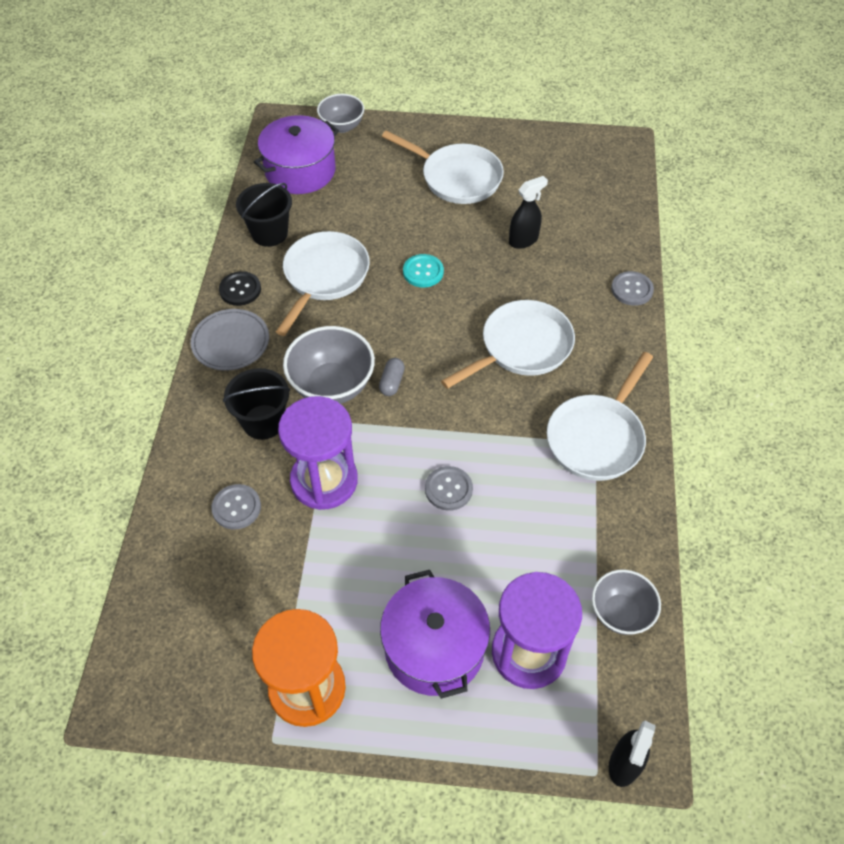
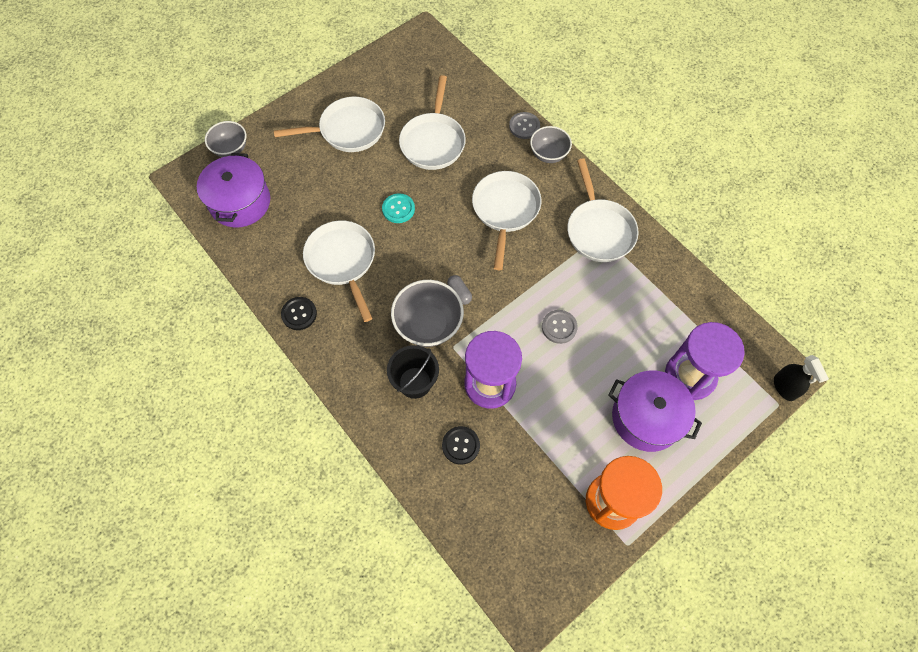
camera: 45 degrees left, 10 degrees up
(230, 342) = (334, 352): grey plate -> none
(236, 507) = (461, 445): grey button -> black button
(269, 233) = (272, 261): black bucket -> none
(523, 240) = (433, 141): black spray bottle -> white pan
(620, 613) = (707, 315): grey bowl -> grey bowl (548, 154)

